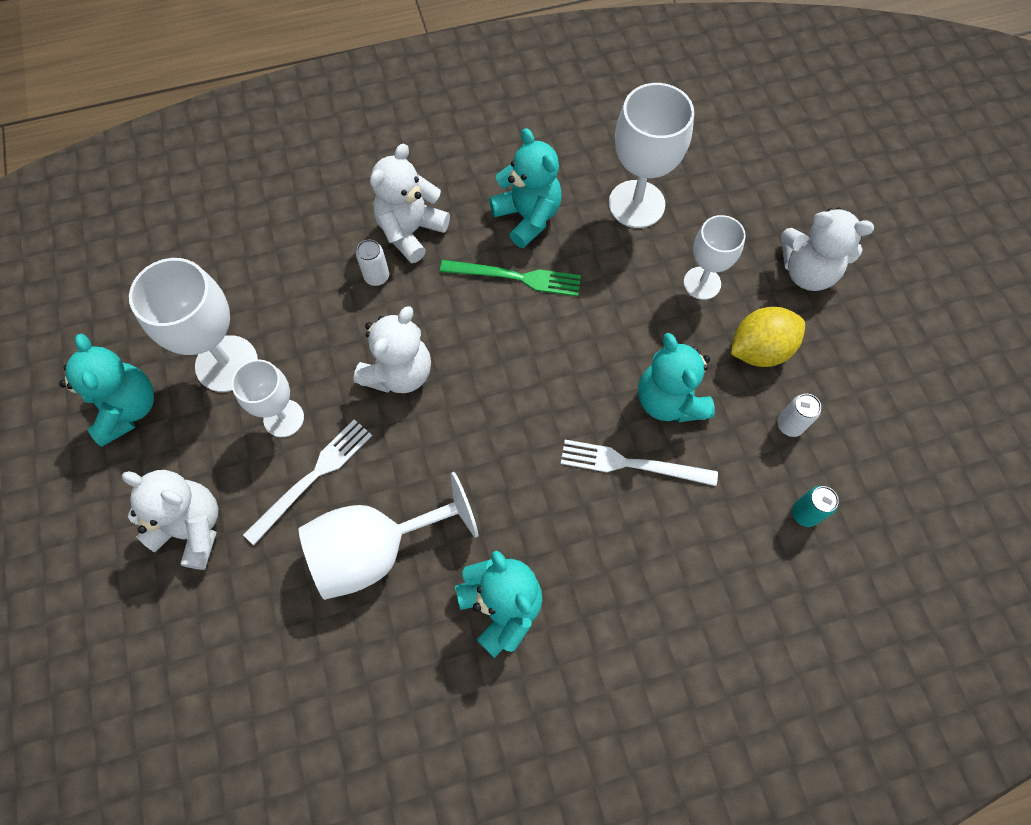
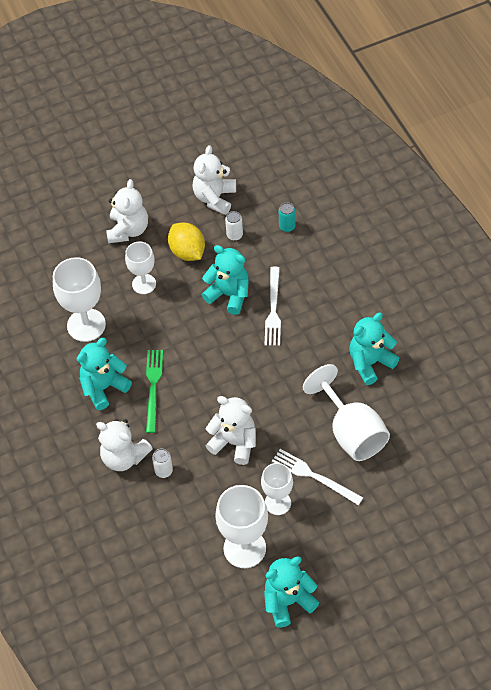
camera: 95 degrees left, 10 degrees down
(192, 528) = (360, 536): white teddy bear -> white teddy bear (215, 198)
(669, 400) = (229, 294): turquoise teddy bear -> turquoise teddy bear turned 120 degrees counterclockwise

